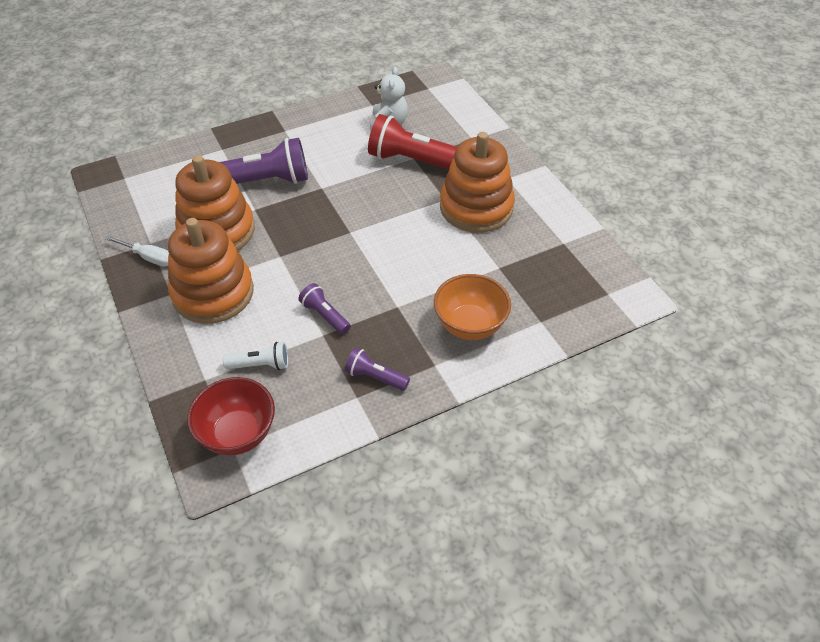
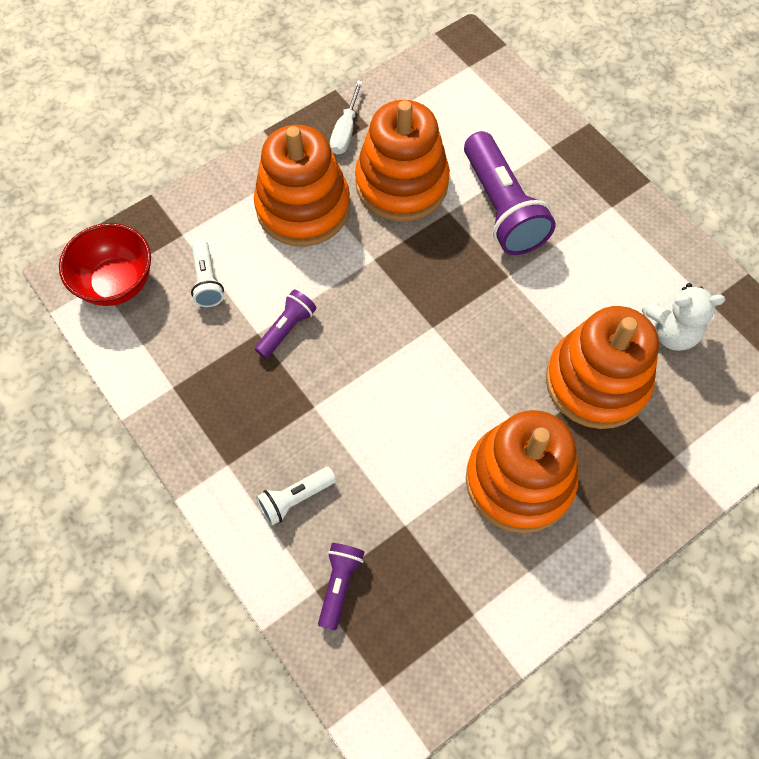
camera: 80 degrees right, 15 degrees up
(375, 377) = (202, 401): purple flashlight -> purple flashlight (339, 585)
(414, 161) = (596, 381): red flashlight -> orange stacking toy
(470, 325) = (295, 498): orange bowl -> white flashlight

